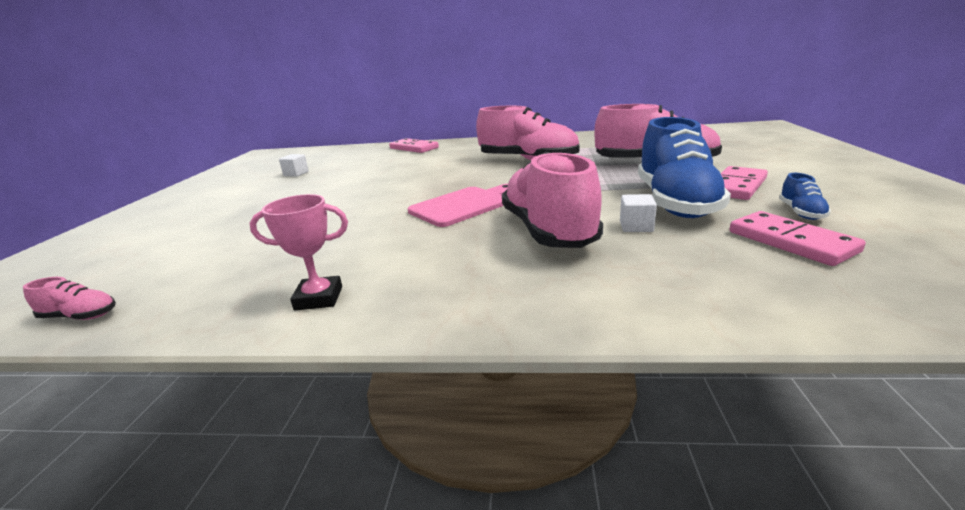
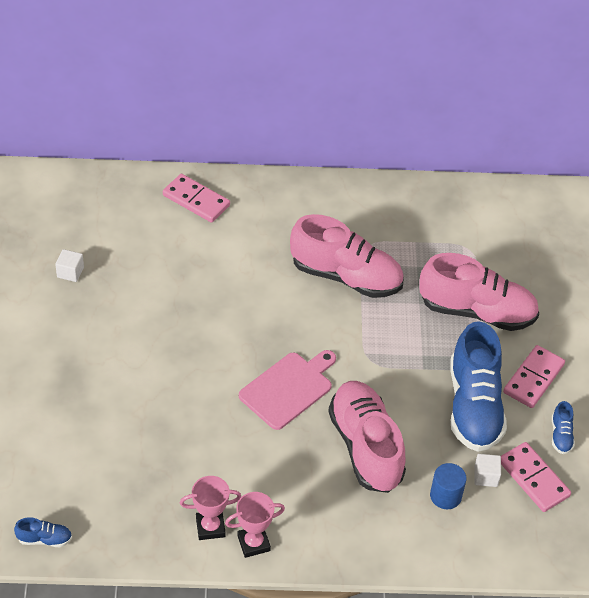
camera: 10 degrees left, 25 degrees up
(80, 316) = (44, 539): pink shoe -> blue shoe
(373, 311) = (253, 543): none -> pink trophy
(636, 226) = (434, 445): white cube -> white cube (485, 476)
(667, 260) = (445, 496): none -> blue cylinder

